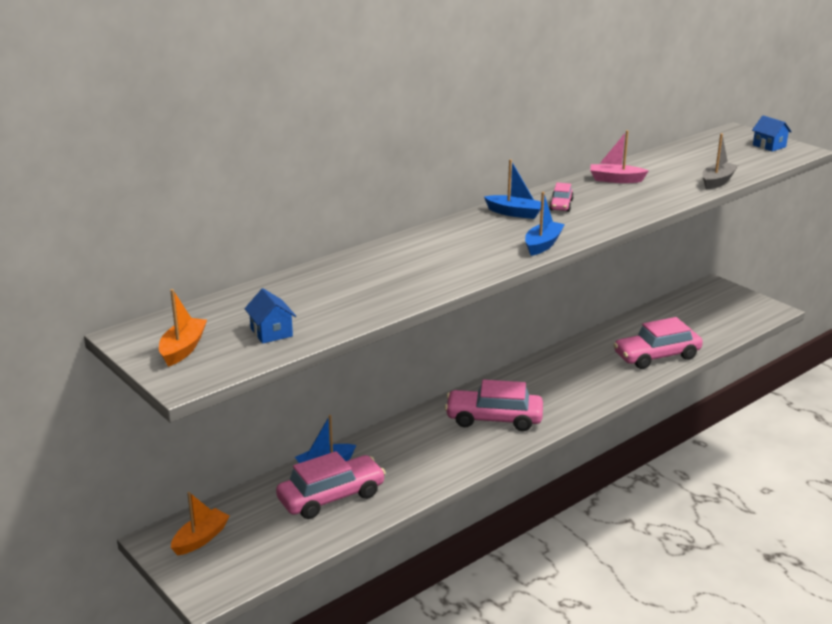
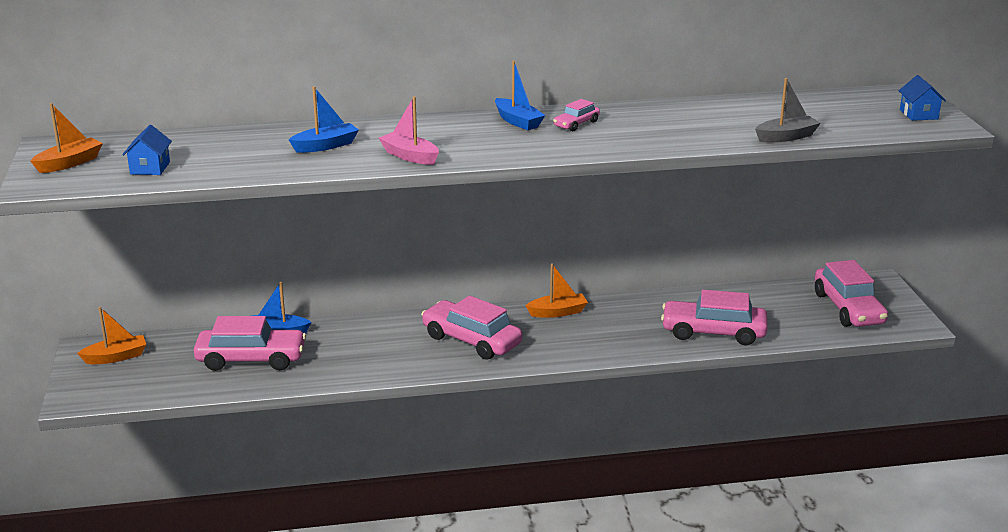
camera: 30 degrees right, 0 degrees up
(530, 375) = (557, 312): none -> orange boat
(543, 245) = (495, 154): blue boat -> blue boat (325, 146)
(615, 180) = (676, 113): pink boat -> pink boat (410, 156)
(720, 311) = (848, 308): none -> pink car

